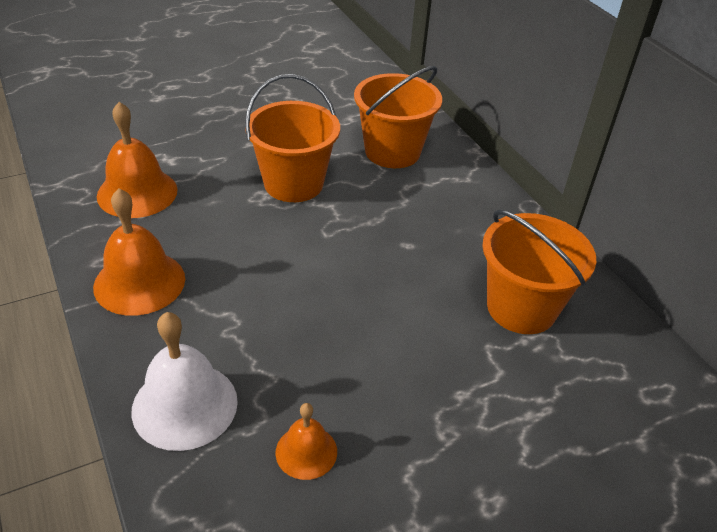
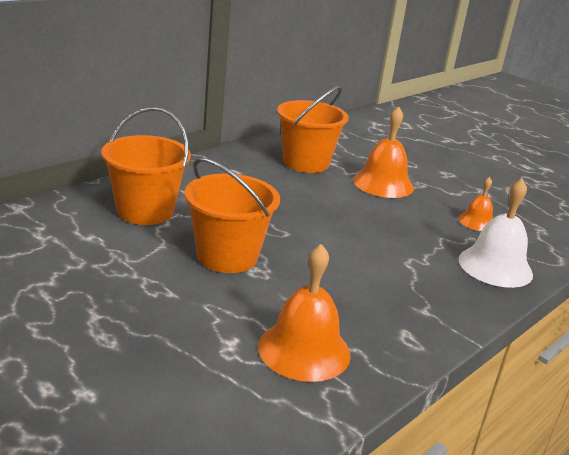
camera: 110 degrees left, 15 degrees down
(139, 282) = (417, 313): orange bell -> orange bell (383, 183)

